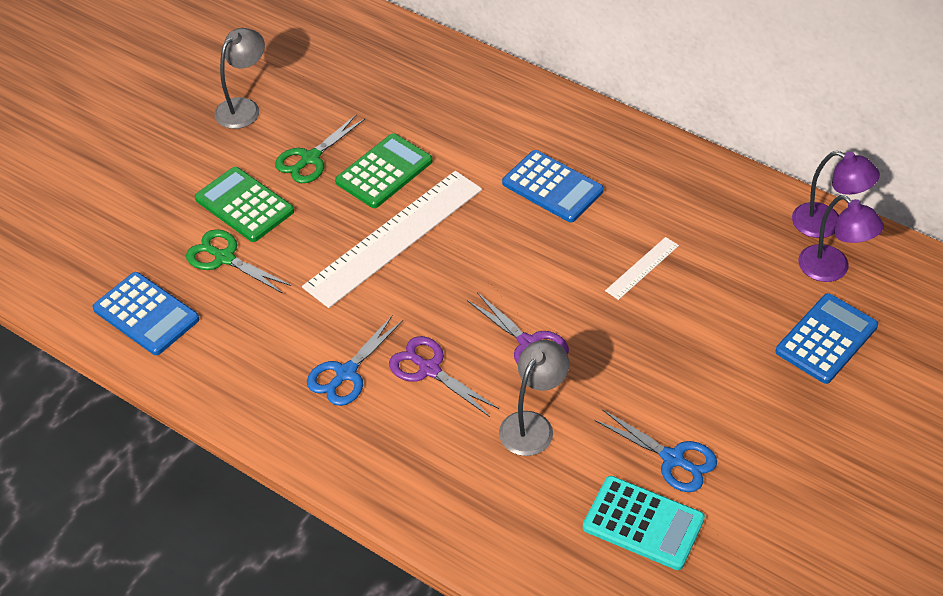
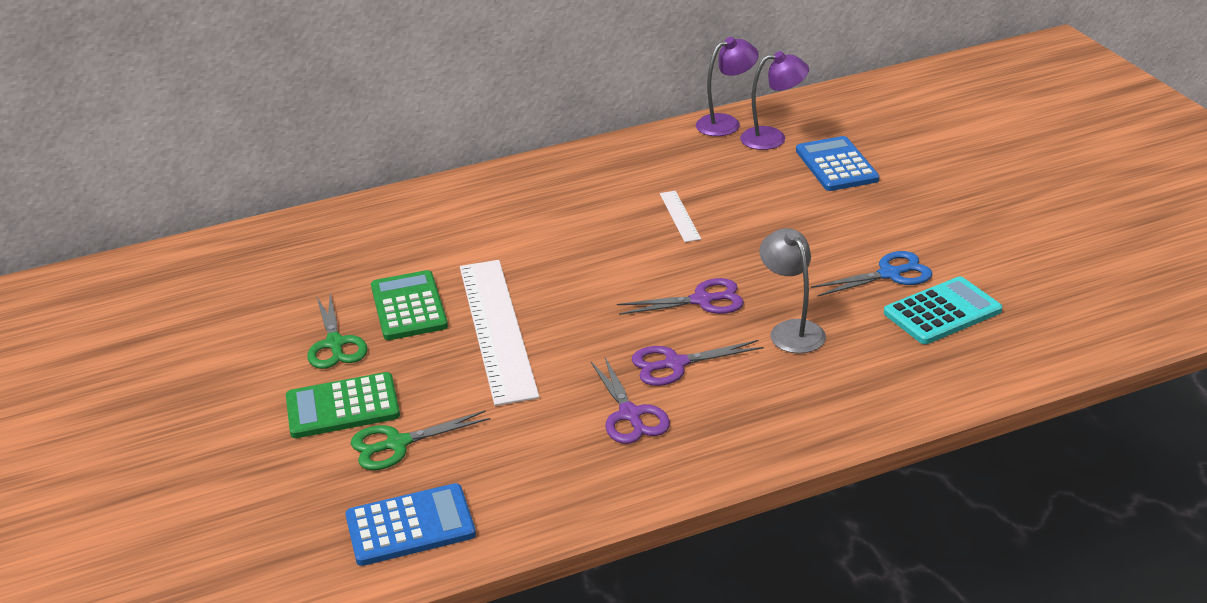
camera: 55 degrees left, 15 degrees down
(244, 107) = (209, 362): grey lamp -> none
(346, 373) = (630, 414): blue scissors -> purple scissors
(552, 187) = (540, 225): blue calculator -> none

